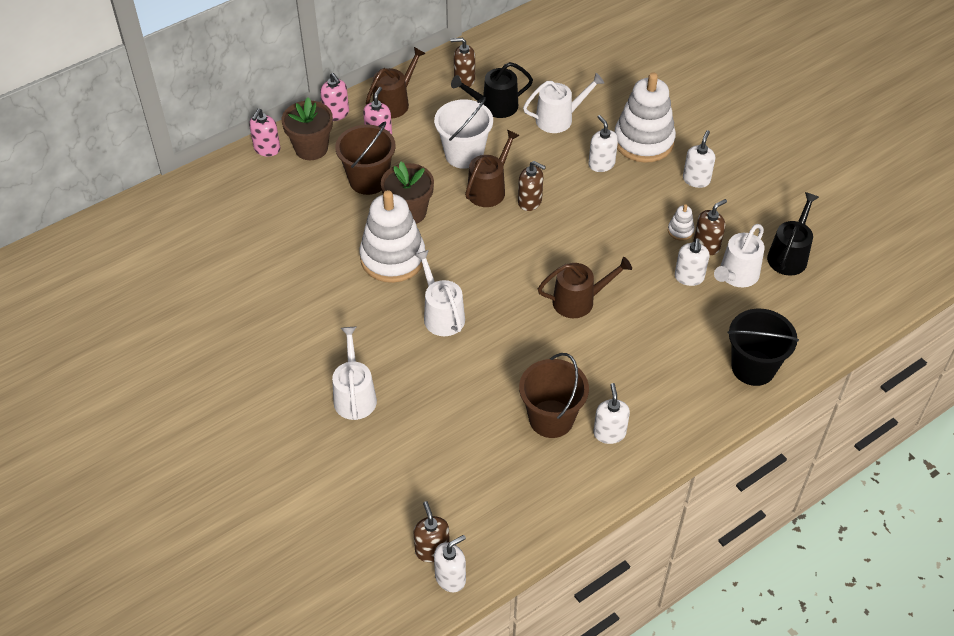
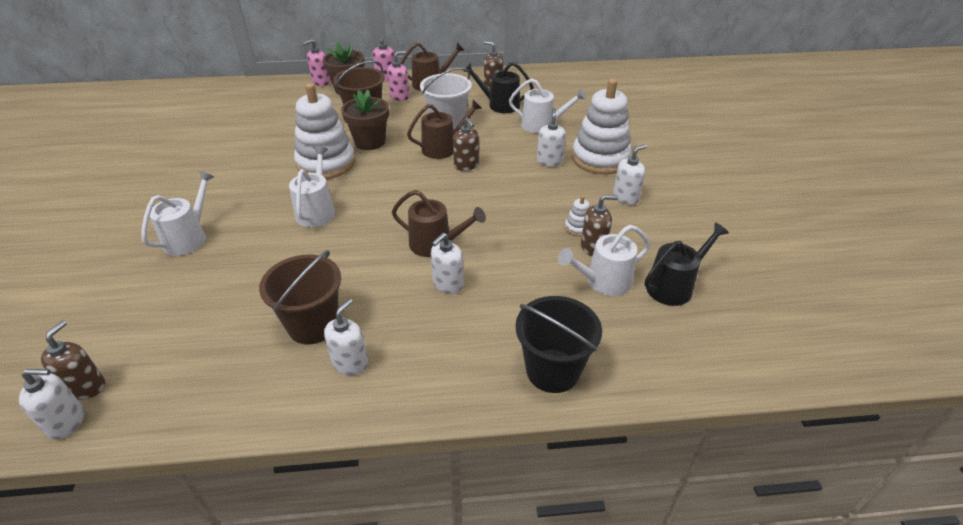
camera: 30 degrees right, 10 degrees down
(689, 277) = (554, 265): white soap dispenser -> white soap dispenser (448, 284)

